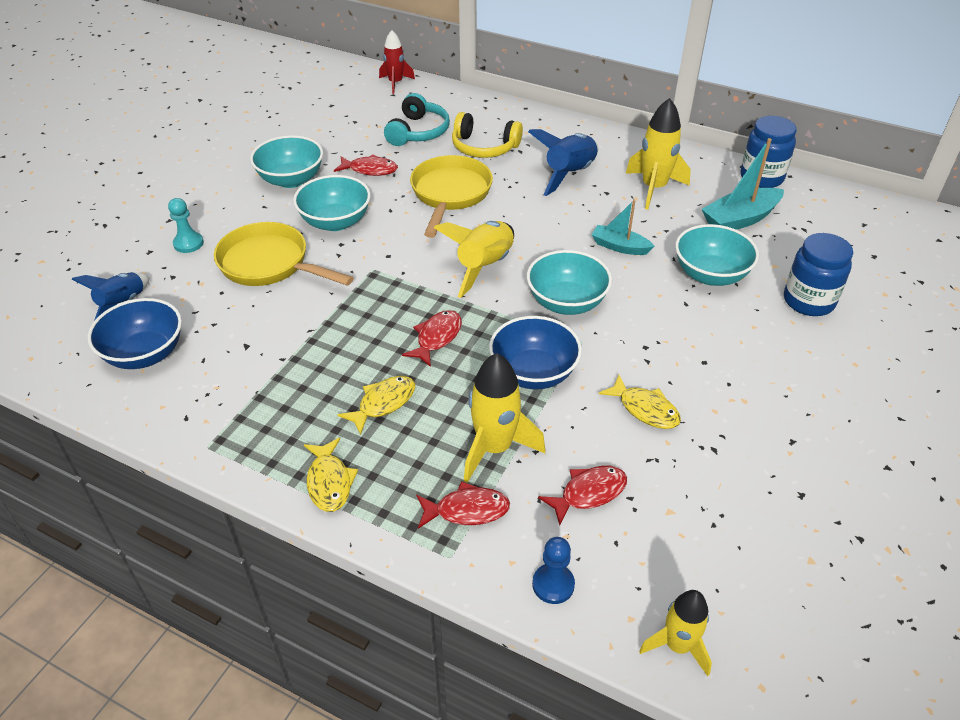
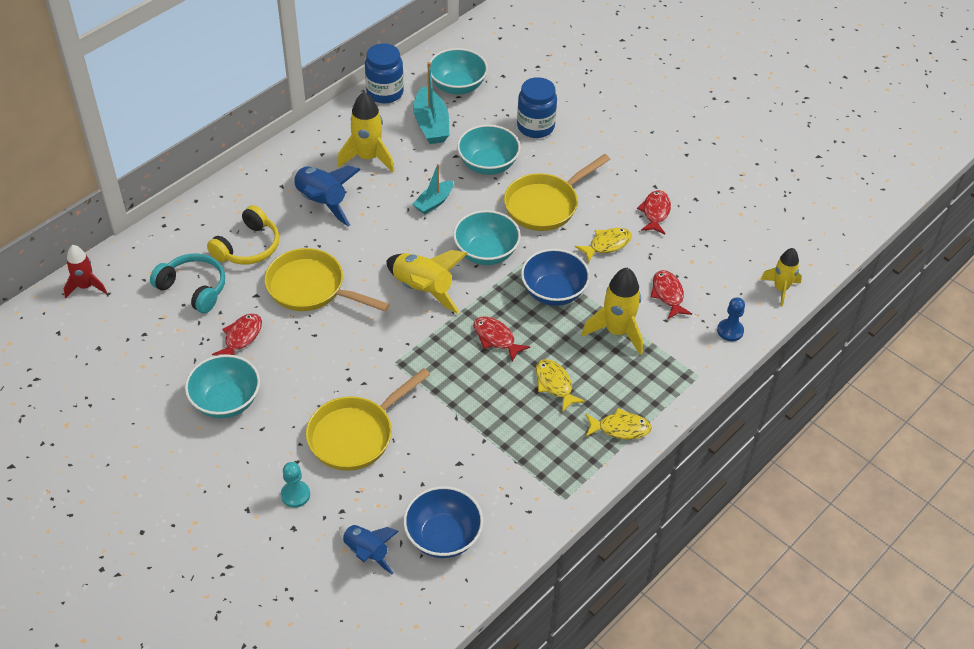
camera: 75 degrees left, 5 degrees up
(335, 222) = (314, 377): turquoise bowl -> turquoise bowl (457, 86)
(467, 510) = (665, 358): red fish -> red fish (655, 212)
(677, 337) = (545, 205): none -> yellow pan

